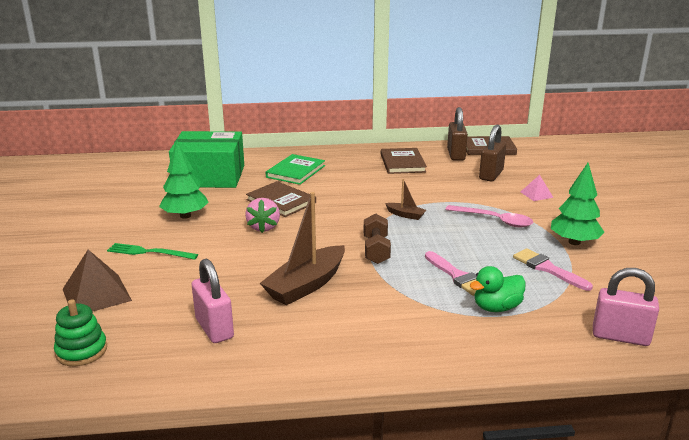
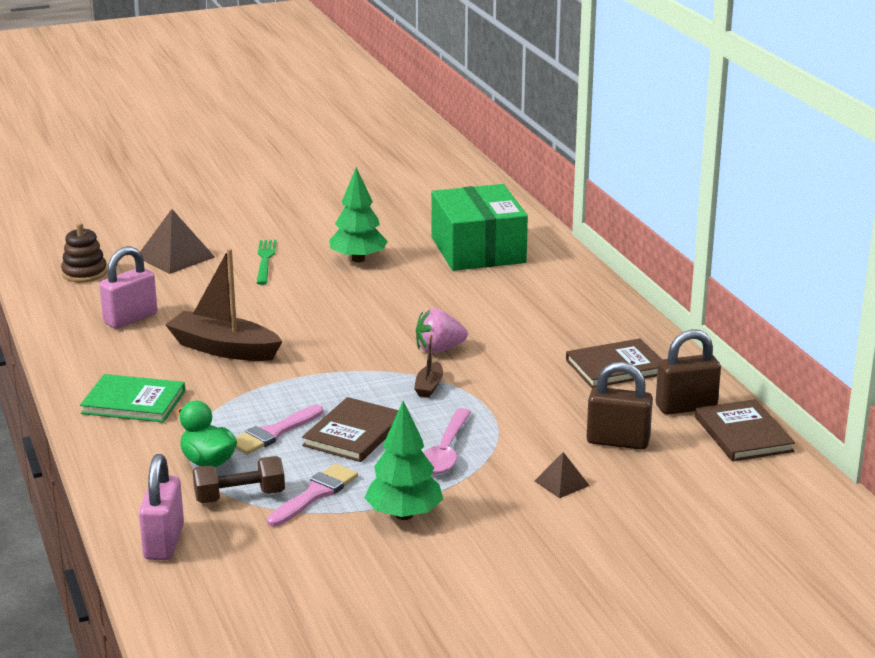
camera: 75 degrees right, 0 degrees up
(81, 351) = (84, 273): green stacking toy -> brown stacking toy
(264, 227) = (349, 305): pink strawberry -> pink strawberry (439, 349)
(281, 201) = (427, 303): brown book -> brown book (354, 433)
(296, 171) = (529, 297): green book -> green book (133, 402)
(376, 250) = (320, 377): brown dumbbell -> brown dumbbell (239, 496)
(536, 194) = (562, 483): pink pyramid -> brown pyramid

